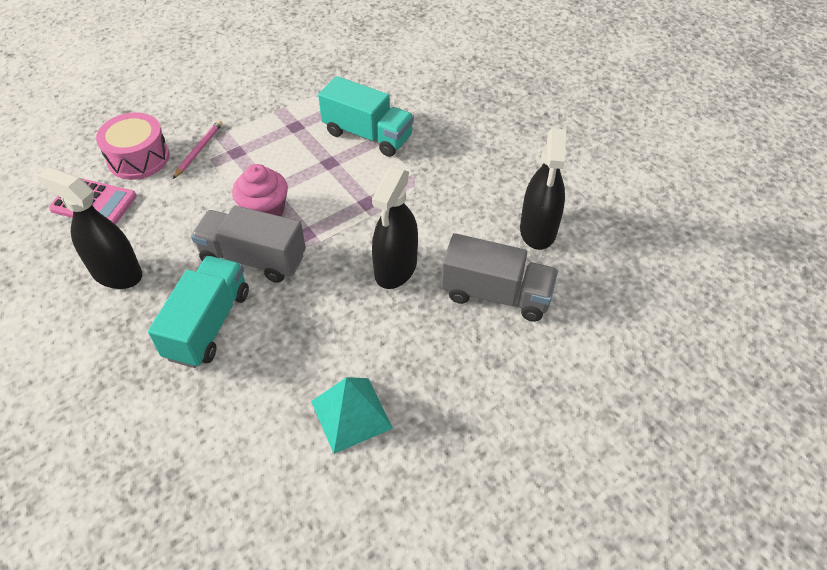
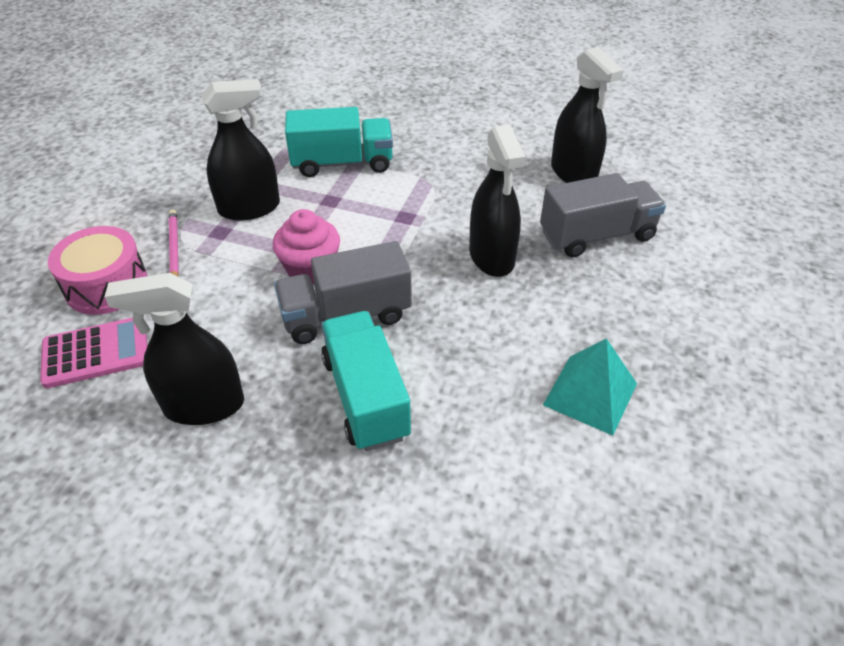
camera: 35 degrees left, 5 degrees down
(271, 142) = (249, 208): none -> black spray bottle

